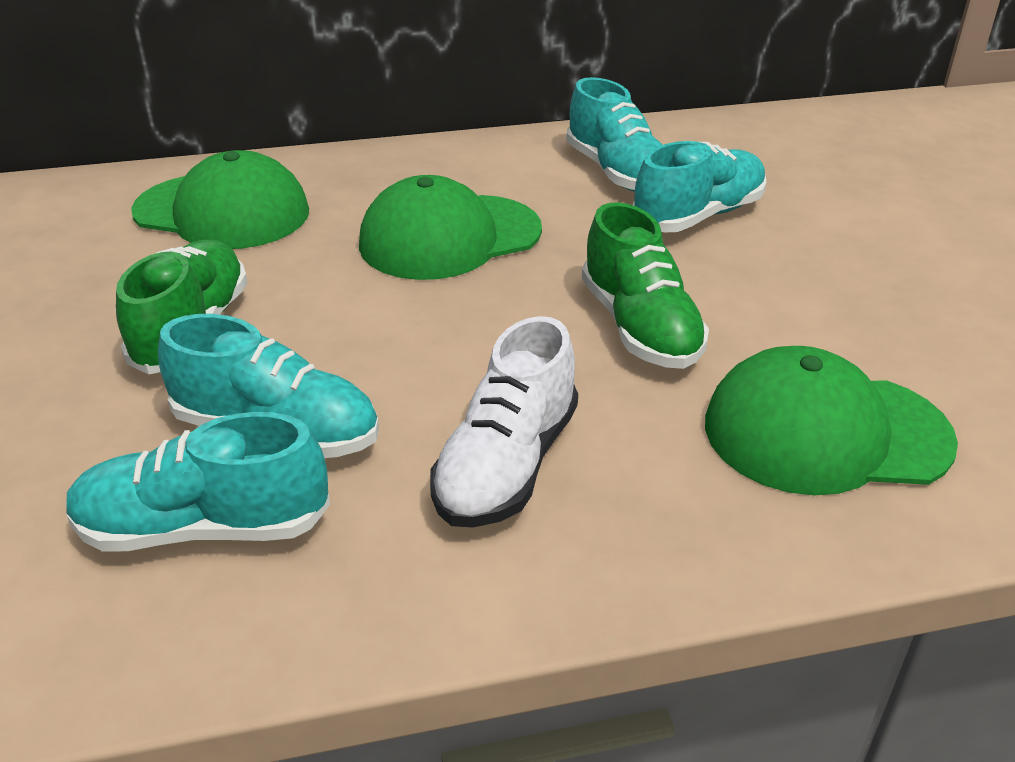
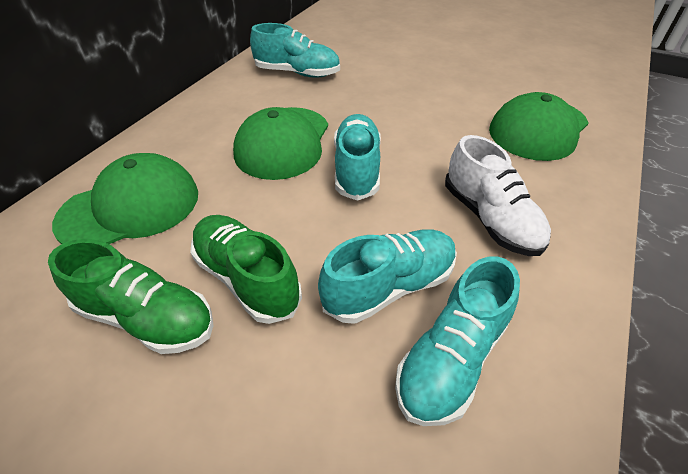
camera: 50 degrees left, 10 degrees up
(640, 327) = (425, 131): green shoe -> green shoe (147, 317)
(698, 216) = (360, 74): turquoise shoe -> turquoise shoe (357, 169)

